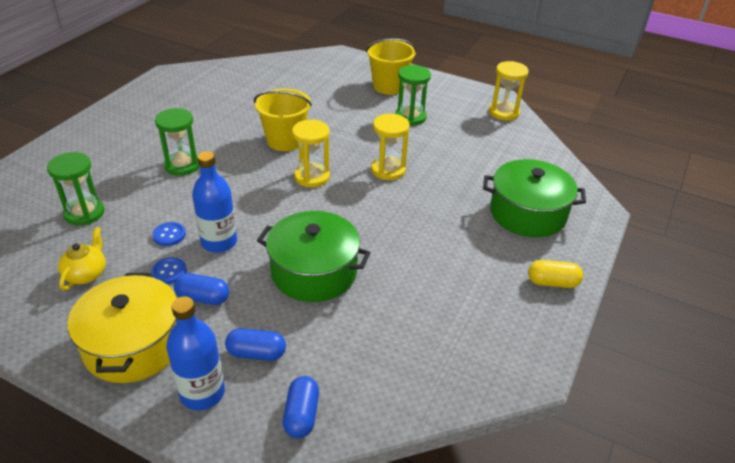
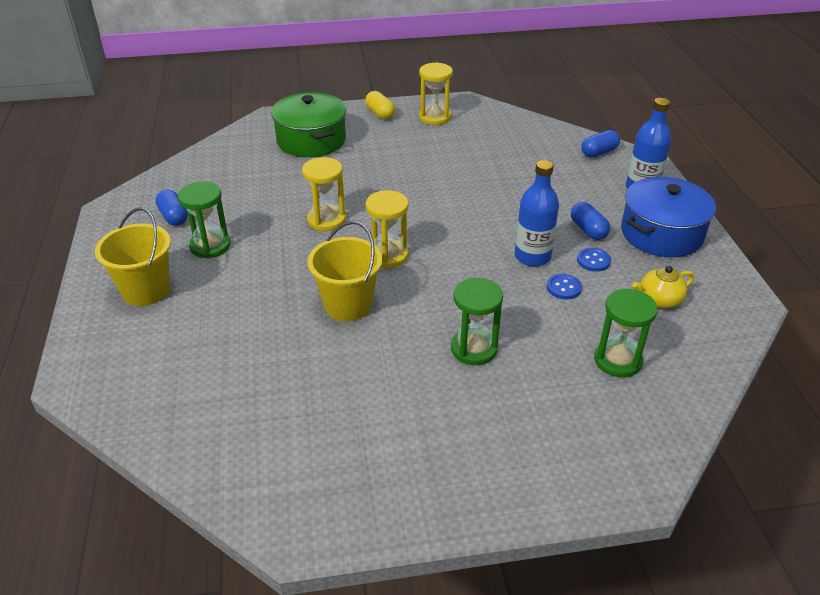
camera: 125 degrees left, 0 degrees up
(133, 345) = (661, 234): yellow pot -> blue pot
(256, 353) = (590, 185): blue capsule -> blue capsule (174, 217)
(314, 272) = (496, 198): green pot -> none
(504, 112) = (145, 196): yellow hourglass -> yellow hourglass (434, 117)

